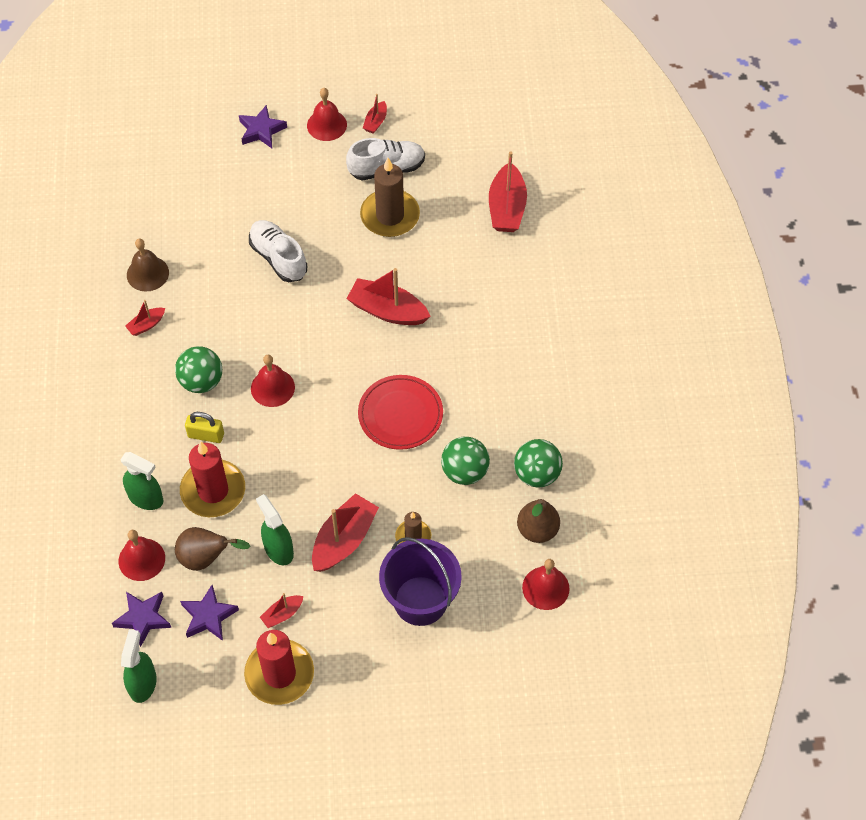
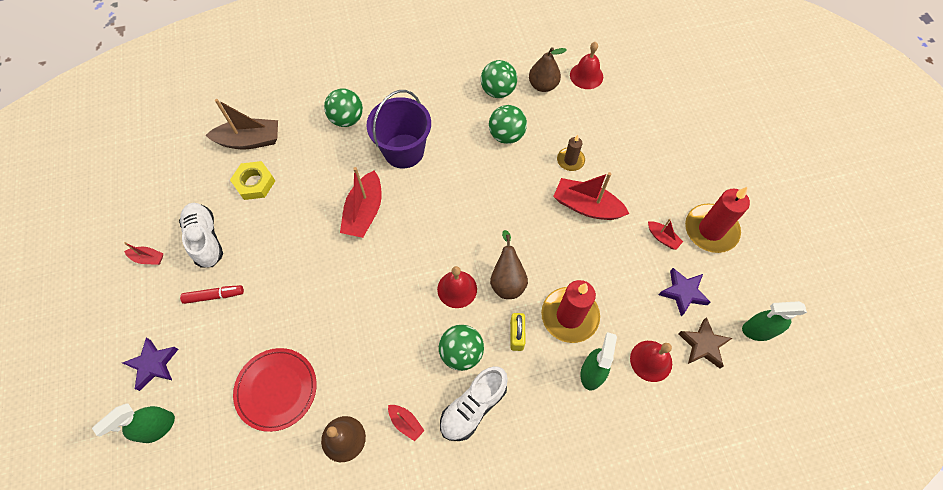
camera: 100 degrees left, 5 degrees up
(143, 618) = (703, 345): purple star -> brown star
(206, 558) = (633, 307): brown pear -> brown pear (507, 280)
(278, 258) = (315, 314): white shoe -> white shoe (473, 407)
(278, 549) = (608, 252): green spray bottle -> green spray bottle (158, 427)
(320, 176) = (214, 296): none -> red marker
(327, 125) = (149, 302): red bell -> none
(390, 216) = (261, 227): brown candle -> none
(400, 414) = (465, 186): red plate -> red plate (276, 389)
(420, 601) = (620, 148): purple bucket -> purple bucket (404, 151)
(448, 211) = (254, 183): none -> yellow nut
(506, 208) = (250, 140): red boat -> brown boat
(520, 304) = (347, 119): none -> green ball

